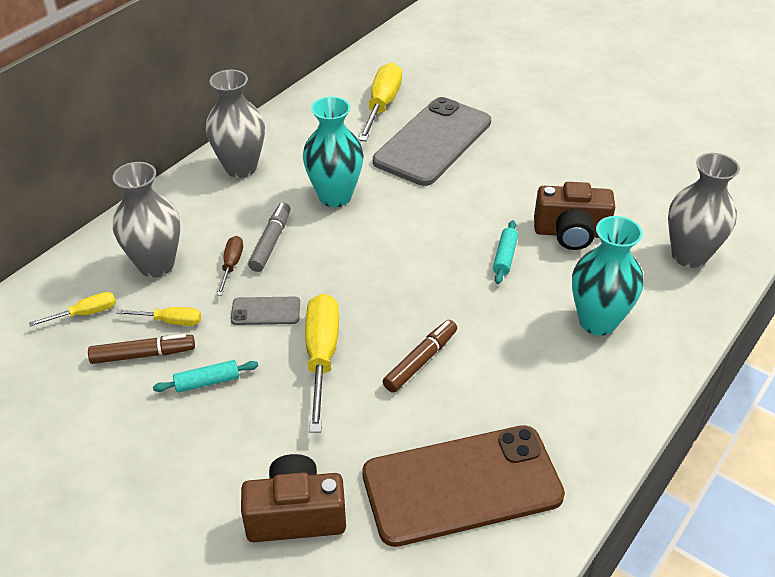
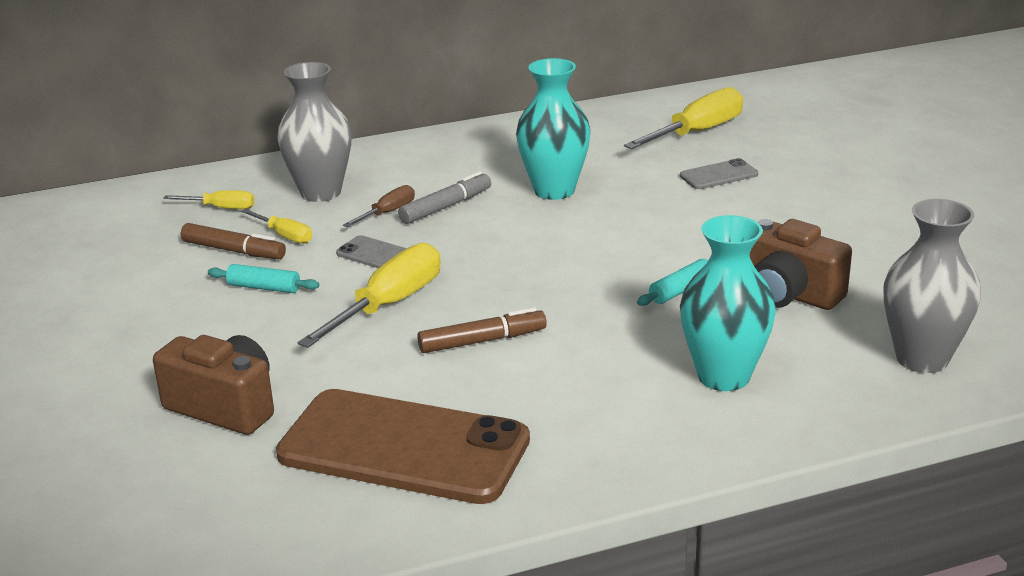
camera: 35 degrees right, 15 degrees down
(241, 168) = (486, 144): grey vase -> none
(433, 142) = (718, 175): grey phone -> grey phone, size x0.42

